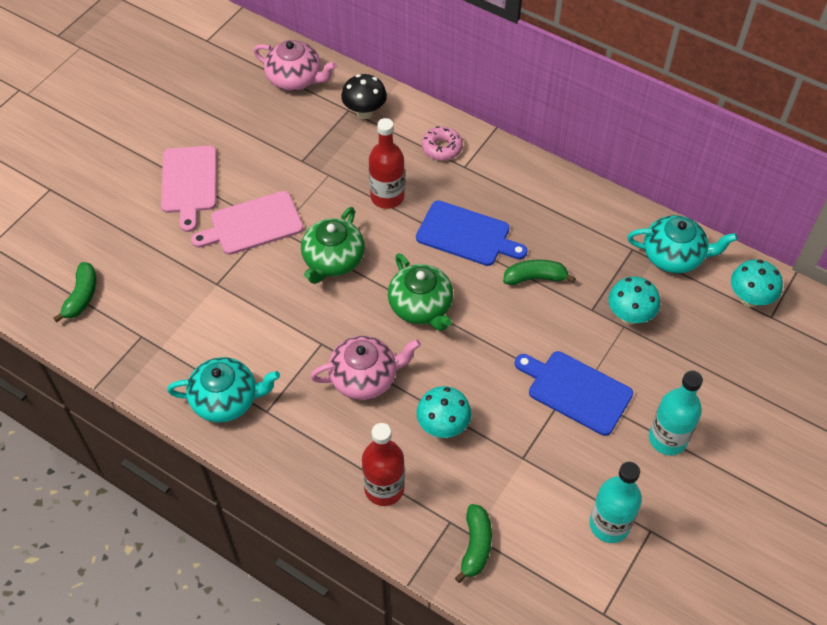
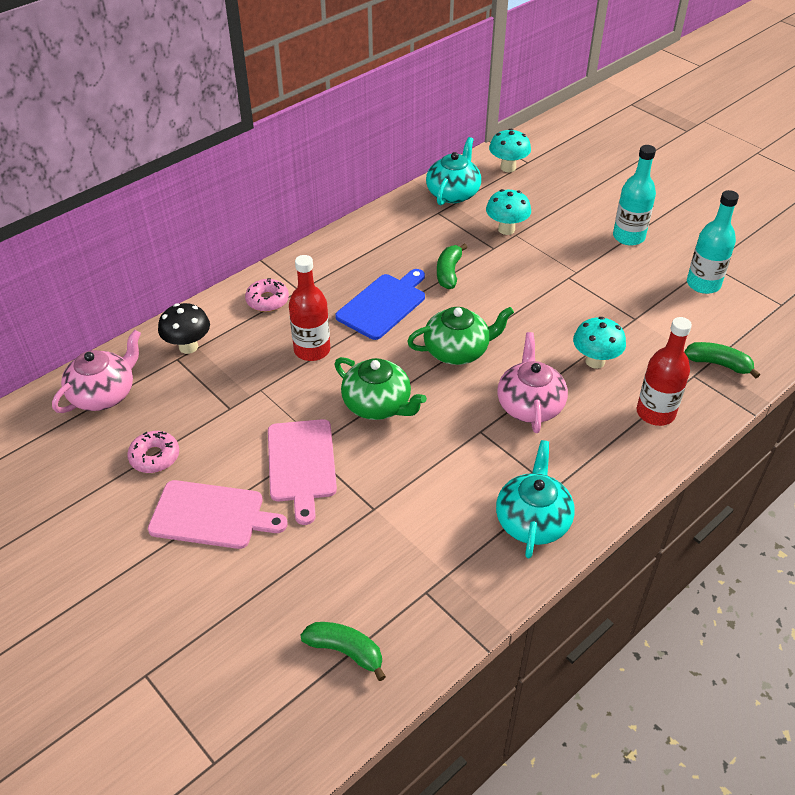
camera: 75 degrees left, 10 degrees down
(238, 131) = (155, 457): none -> pink donut
(576, 391) = (574, 274): blue cutting board -> none

